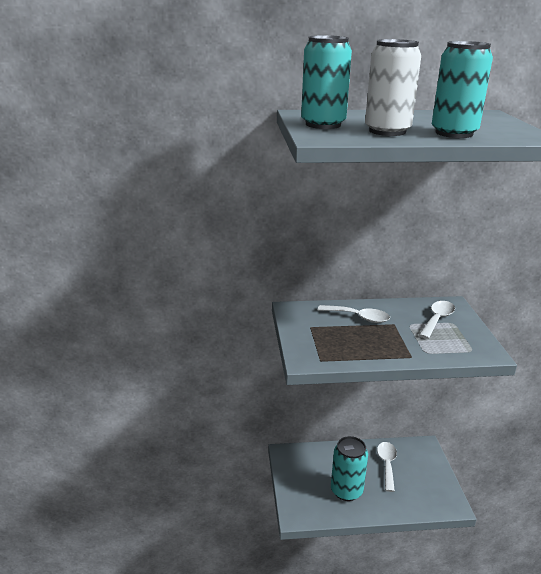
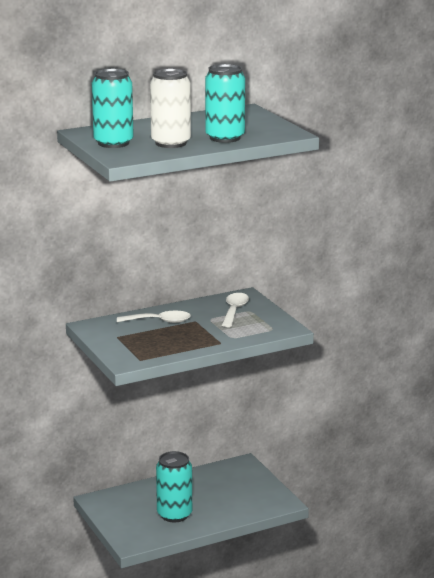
camera: 20 degrees left, 5 degrees down
(387, 464) = (208, 486): white spoon -> none

